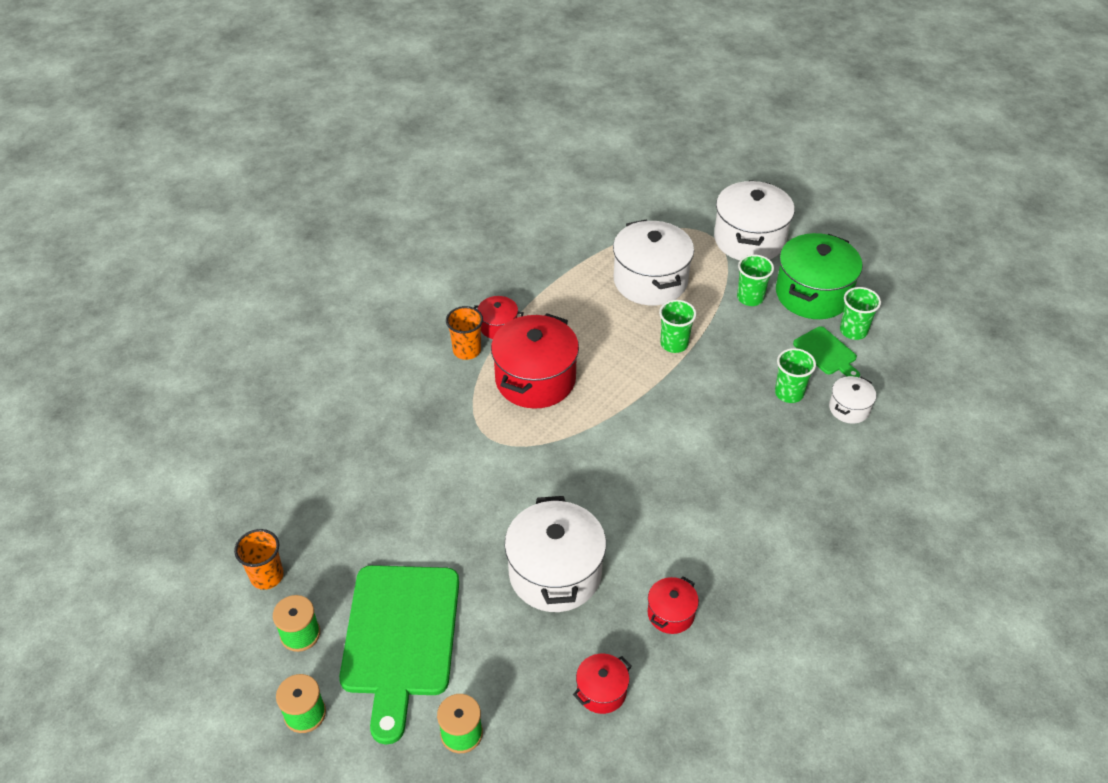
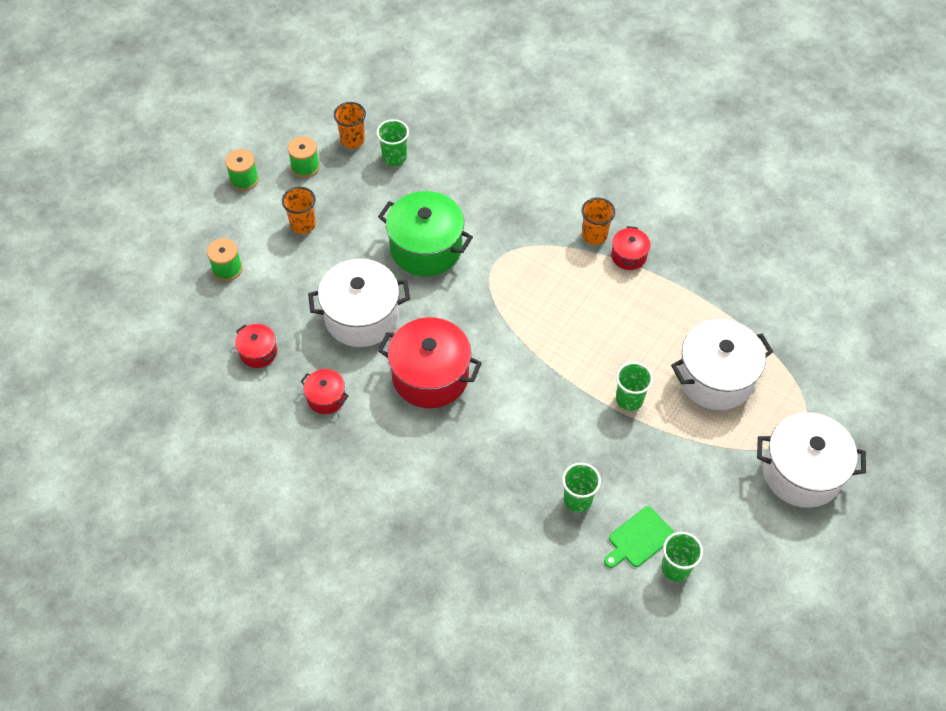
camera: 85 degrees right, 10 degrees up
(400, 637) = (303, 224): green cutting board -> orange cup
(535, 379) = (567, 289): red pot -> red pot (430, 376)
(750, 298) = (708, 469): green cup -> green cup (394, 157)
(813, 294) = (726, 531): green pot -> green pot (426, 248)
(849, 408) = (564, 554): white pot -> none

